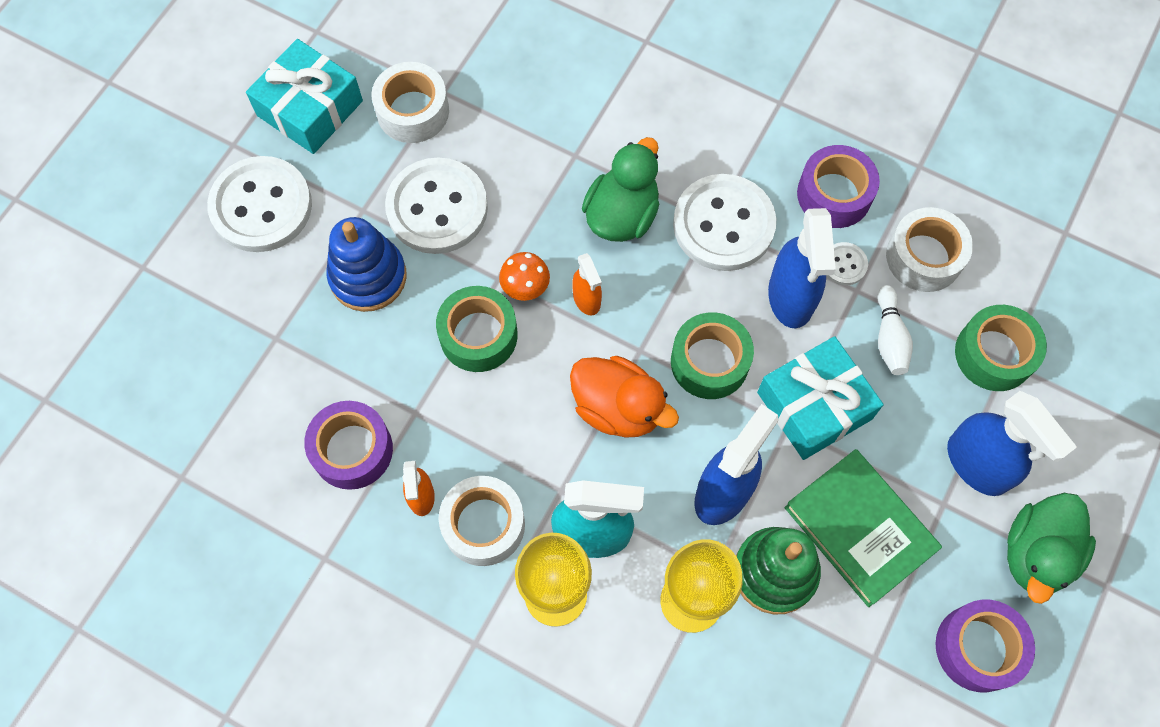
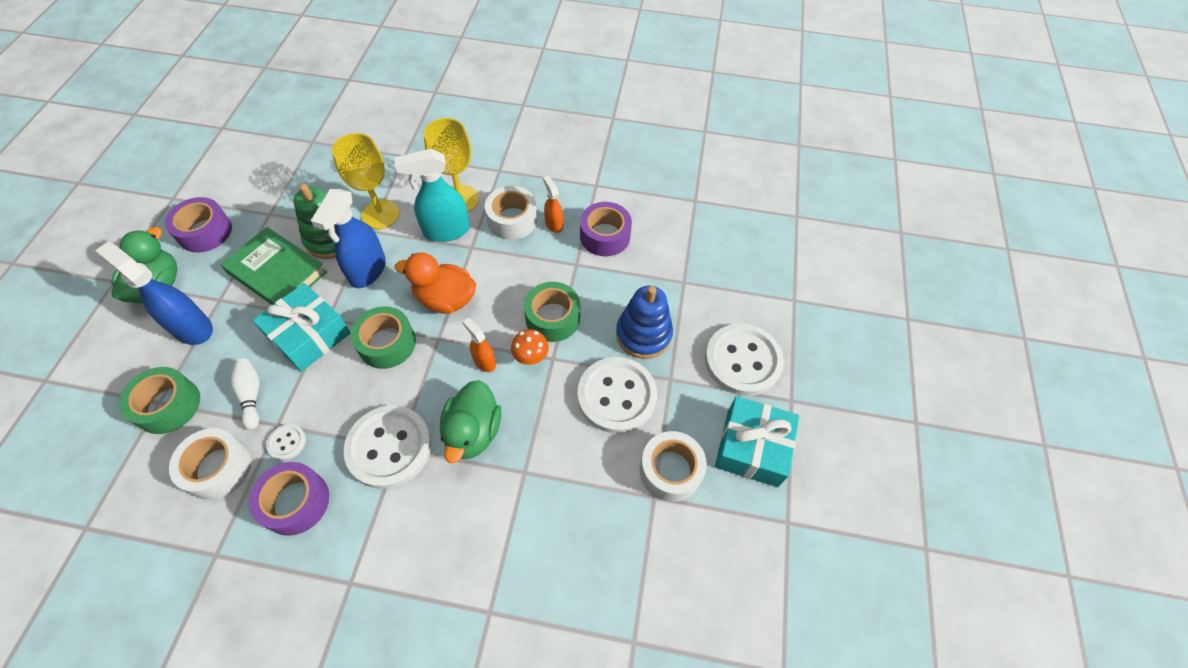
camera: 160 degrees right, 10 degrees down
(791, 297) = (330, 404): blue spray bottle -> none

